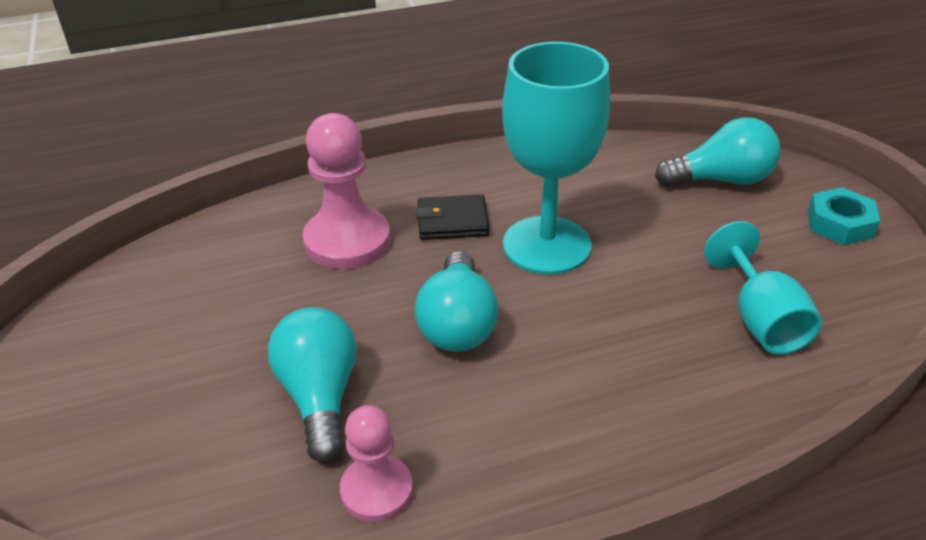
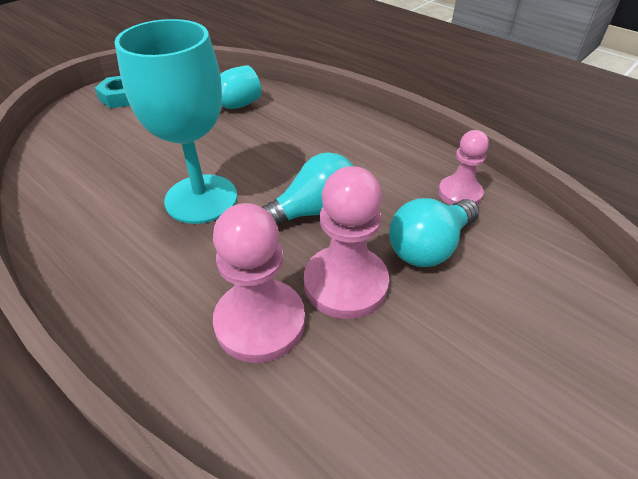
camera: 120 degrees left, 5 degrees up
(336, 306) = (345, 284): none -> pink pawn
(452, 221) = (194, 261): black wallet -> none
(721, 180) = (80, 143): turquoise light bulb -> none

